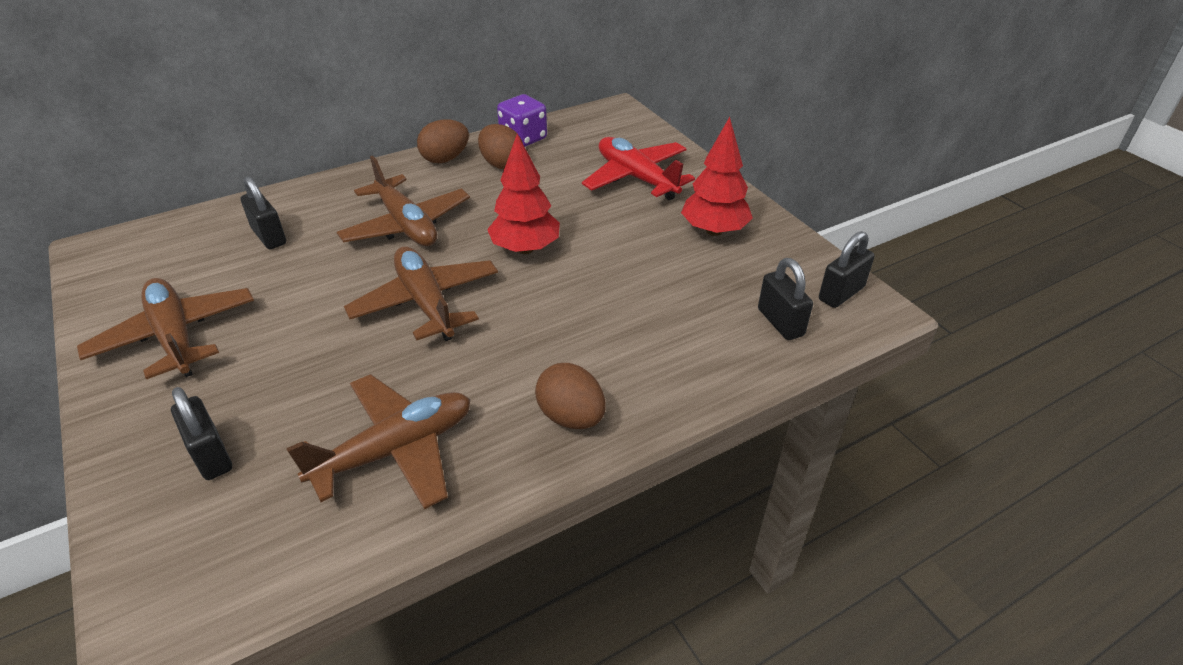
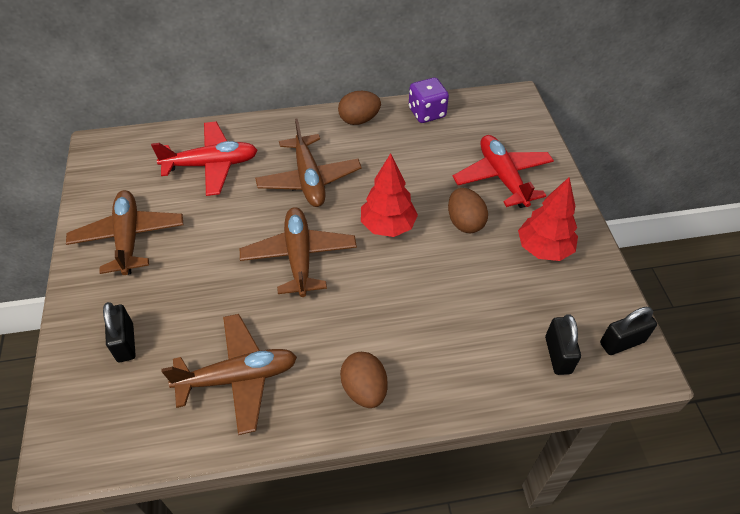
camera: 20 degrees right, 10 degrees up
(269, 236) = (211, 165): black padlock -> red plane
(502, 164) = (400, 136): brown egg -> brown egg (465, 222)

